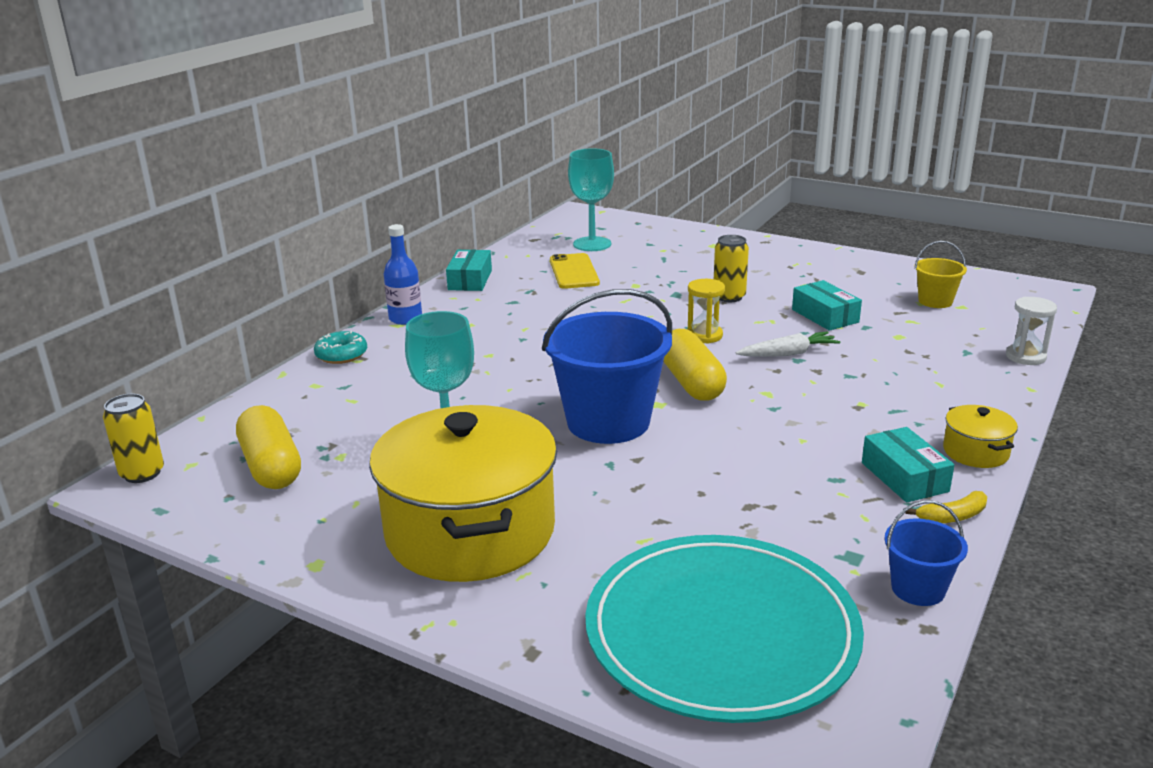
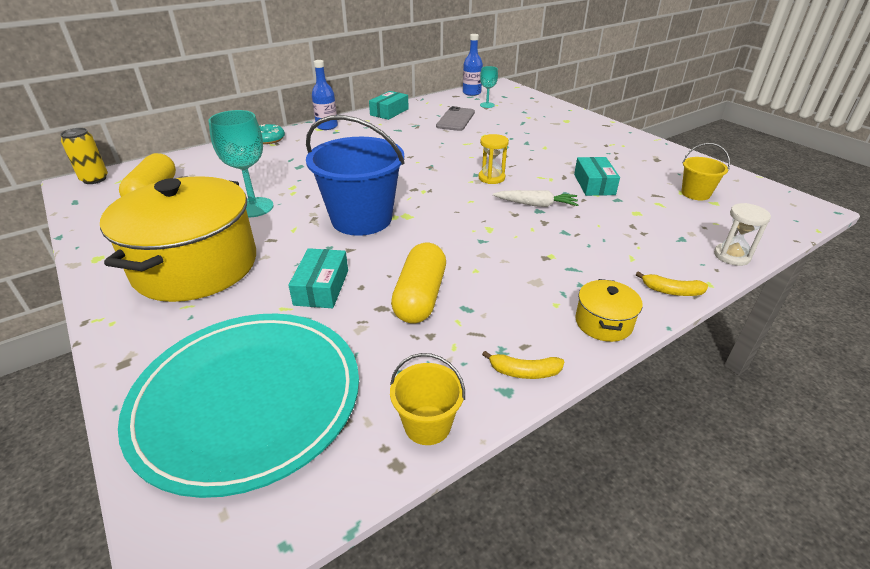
camera: 25 degrees right, 10 degrees up
(551, 231) = (471, 93): none -> blue bottle
(574, 272) = (456, 119): yellow phone -> grey phone
(592, 244) = (487, 105): turquoise goblet -> turquoise goblet, size x0.56
(691, 382) = (446, 207): yellow capsule -> yellow capsule (420, 297)
(729, 297) = (538, 156): yellow can -> none
(904, 477) = (521, 324): turquoise box -> turquoise box (321, 287)
(918, 589) = (427, 425): blue bucket -> yellow bucket
(1005, 405) = (672, 291): none -> yellow banana

